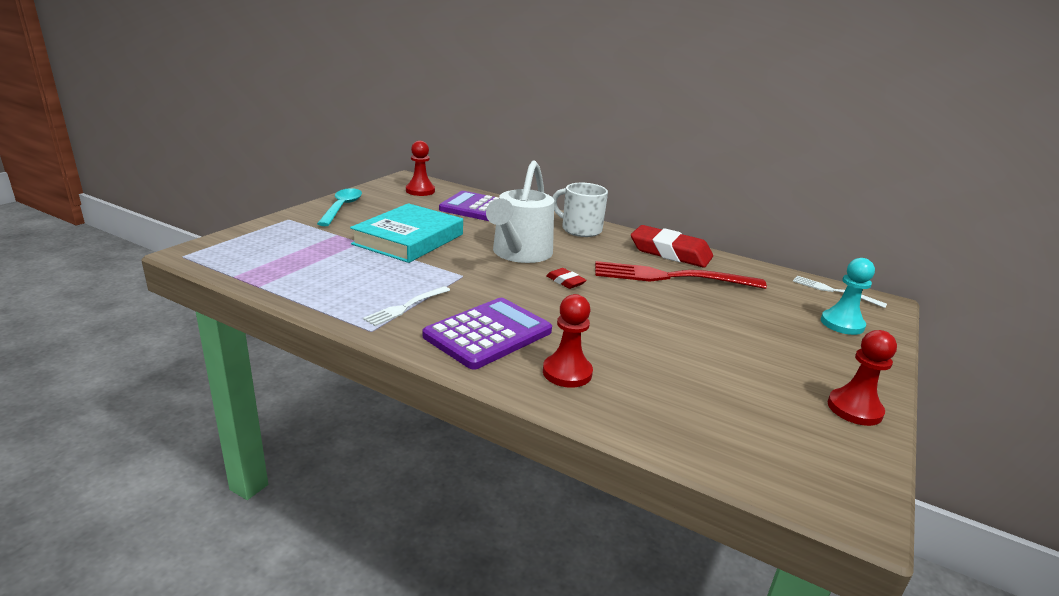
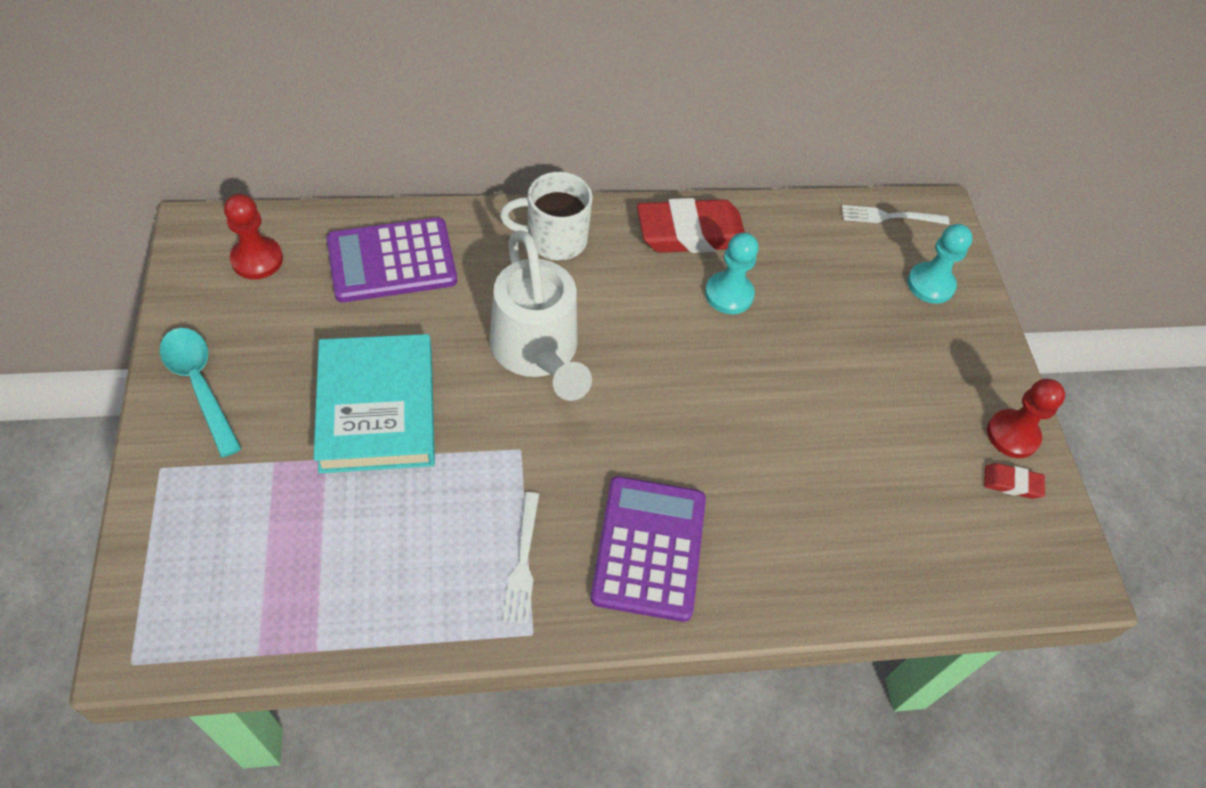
camera: 40 degrees left, 30 degrees up
(565, 281) = (636, 382): red eraser -> red eraser (1011, 483)
(567, 373) = (770, 558): red pawn -> none
(670, 277) = (729, 294): red fork -> turquoise pawn

